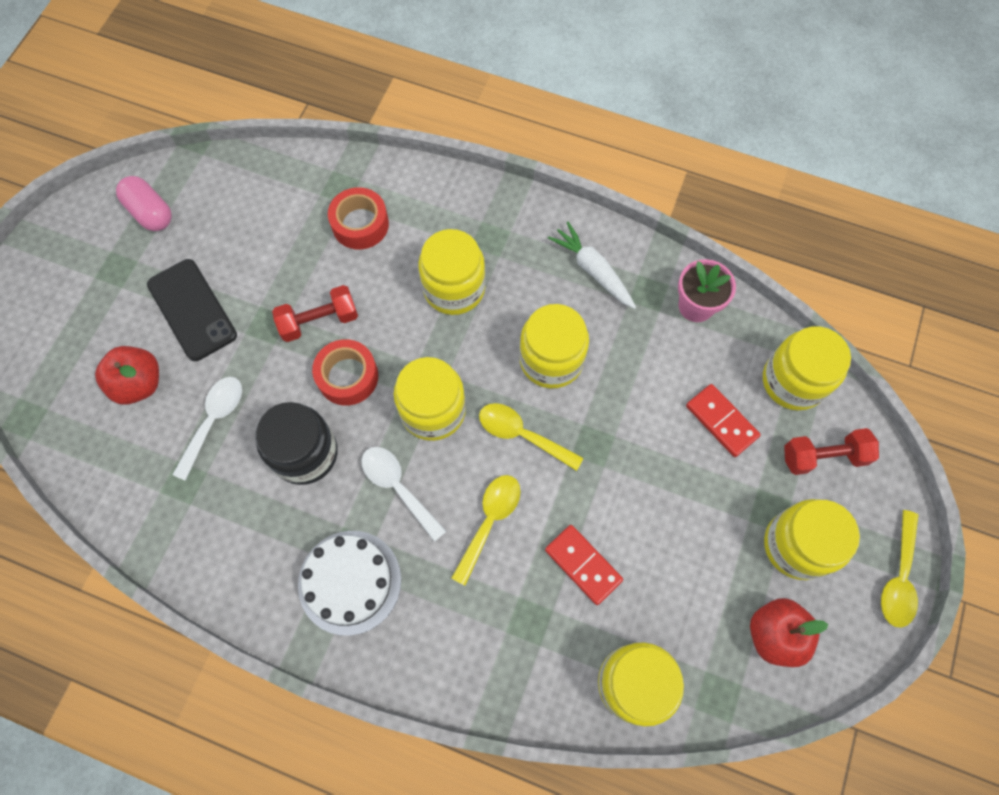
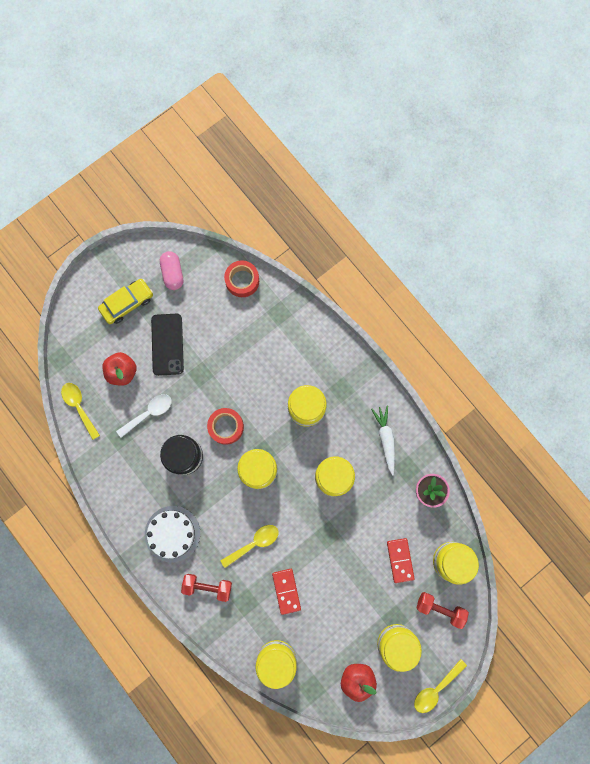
camera: 30 degrees right, 10 degrees up
(98, 285) = (127, 303): none -> yellow car
(319, 321) = (227, 387): red dumbbell -> red dumbbell (208, 586)
(360, 224) = (278, 342): red tape -> red tape (242, 281)
(398, 487) = (219, 500): white spoon -> none
(522, 435) = (295, 508): yellow spoon -> yellow spoon (79, 407)

